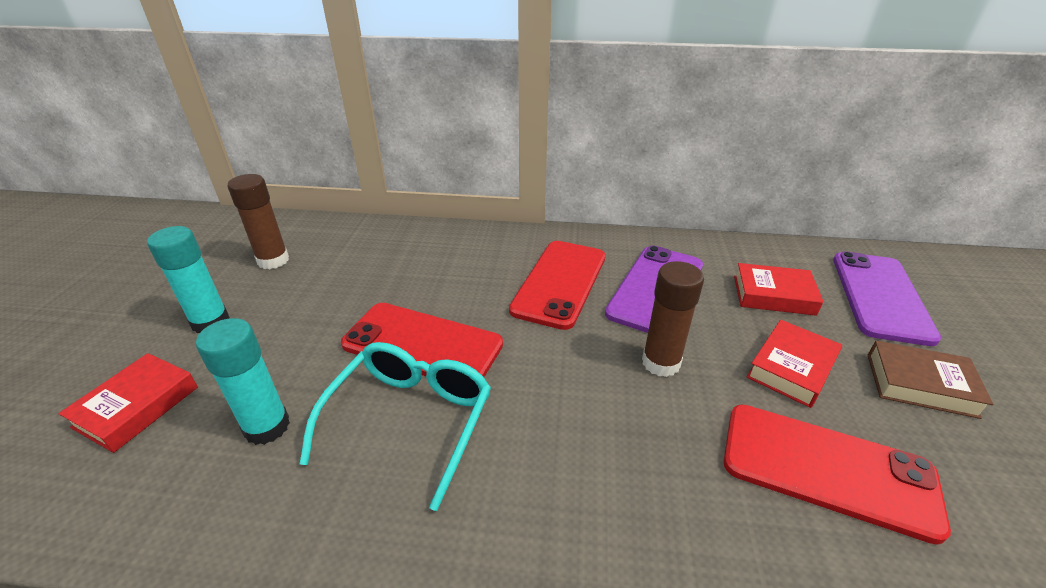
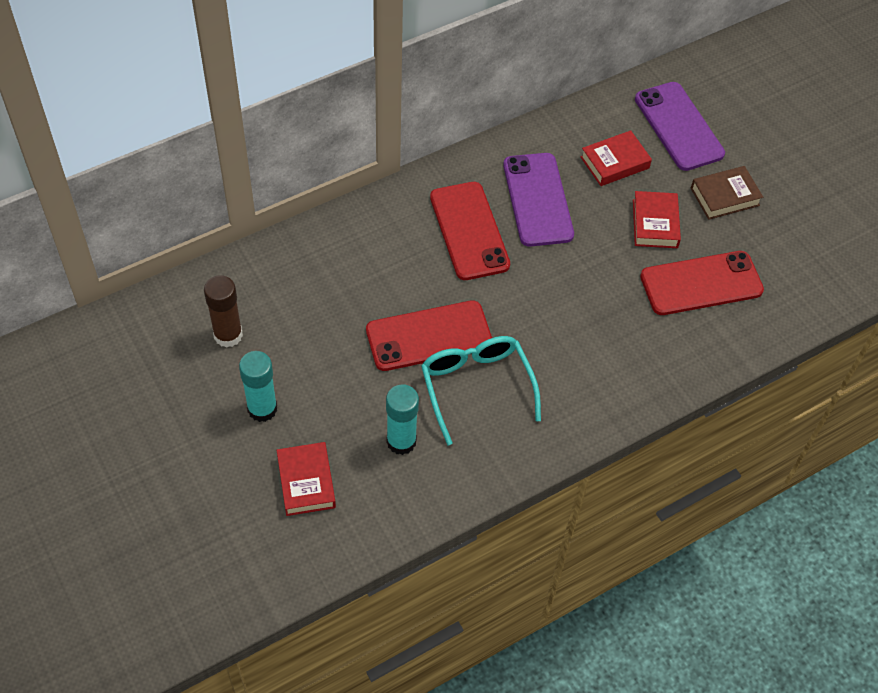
camera: 40 degrees left, 20 degrees up
(661, 363) = (582, 263): brown glue stick -> none

